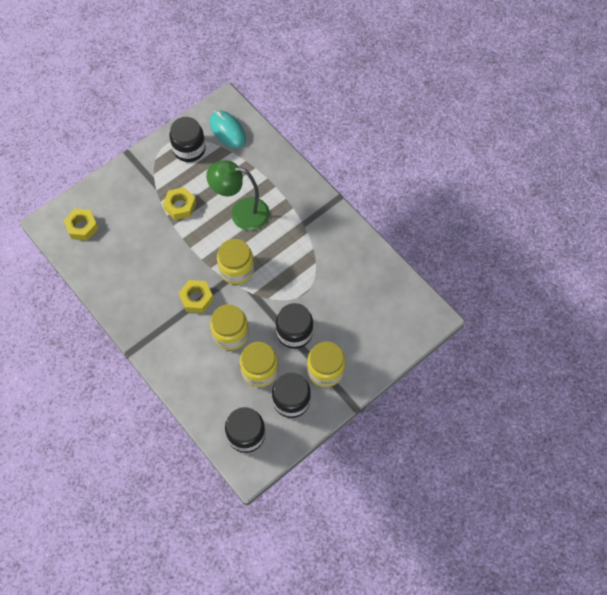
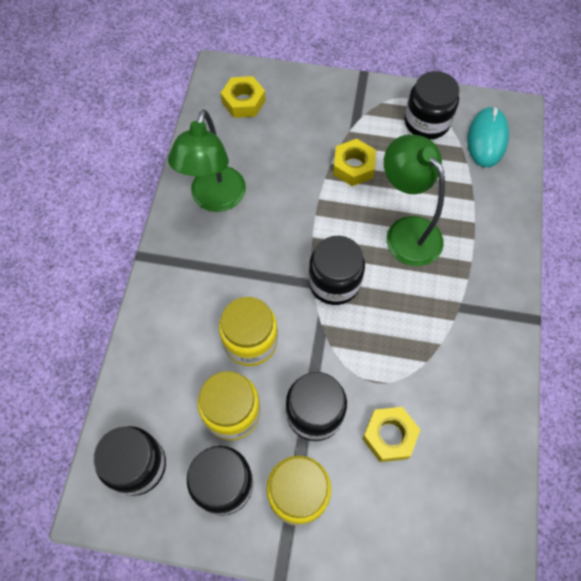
camera: 50 degrees right, 0 degrees up
(131, 289) = (215, 199): none -> green lamp
(196, 298) = (261, 270): yellow nut -> yellow nut (389, 436)
(236, 269) = (334, 282): yellow jar -> black jar

